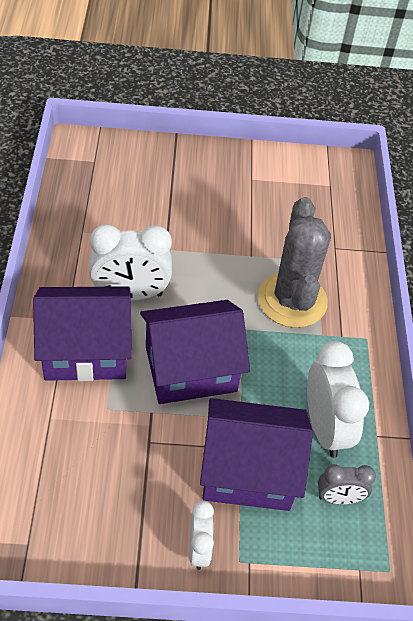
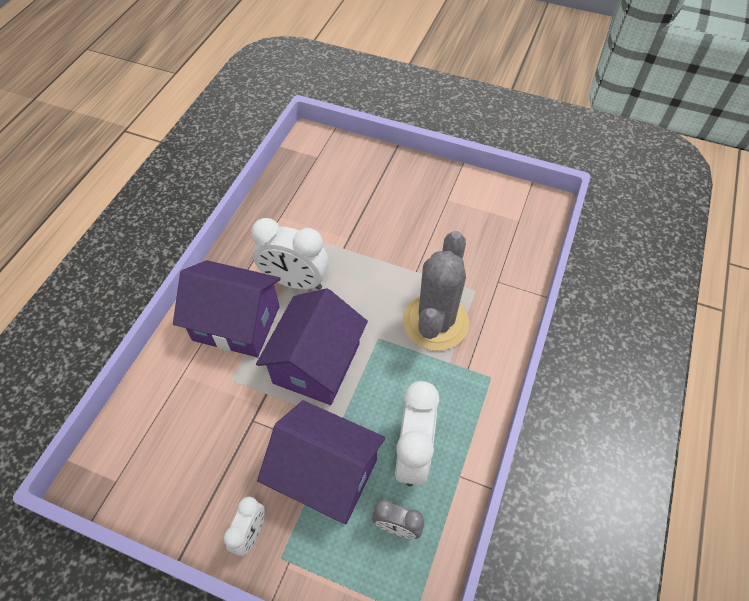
camera: 25 degrees right, 5 degrees up
(190, 369) = (316, 363): purple house -> purple house turned 75 degrees counterclockwise

